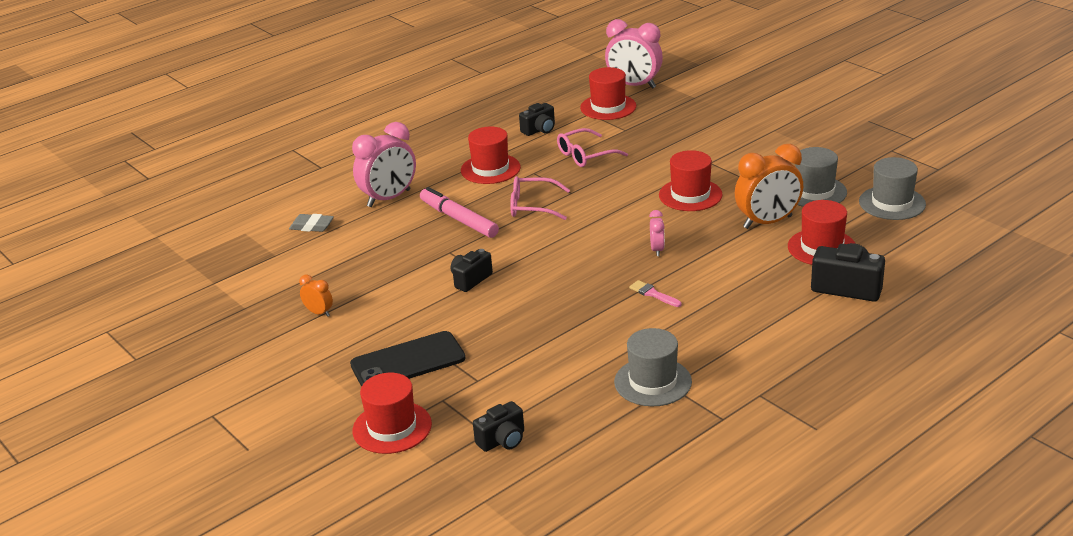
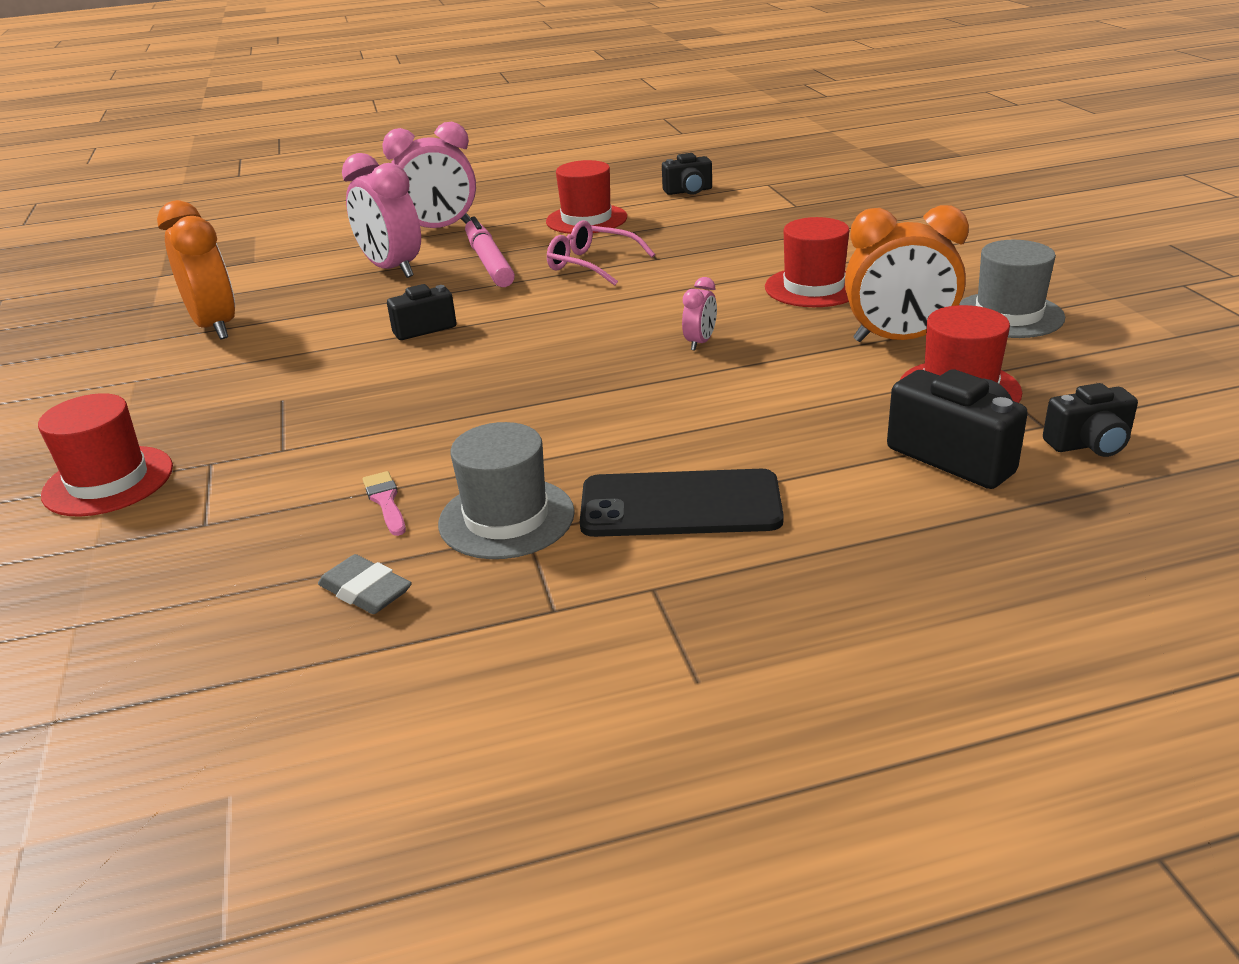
camera: 25 degrees right, 0 degrees up
(312, 226) = (326, 241): grey eraser -> grey eraser (366, 591)
(319, 313) = (215, 327): orange clock -> orange clock, size x2.10
(408, 362) = (233, 404): black phone -> black phone (680, 505)
(502, 440) = (210, 541): black camera -> black camera (1089, 444)
(586, 155) = (718, 223): pink glasses -> none
(608, 107) = (798, 181): red hat -> none
(634, 85) = (853, 165): pink clock -> pink clock (392, 269)
(653, 294) = (636, 396): pink brush -> pink brush (385, 501)
(892, 203) = (1132, 352): grey hat -> none

